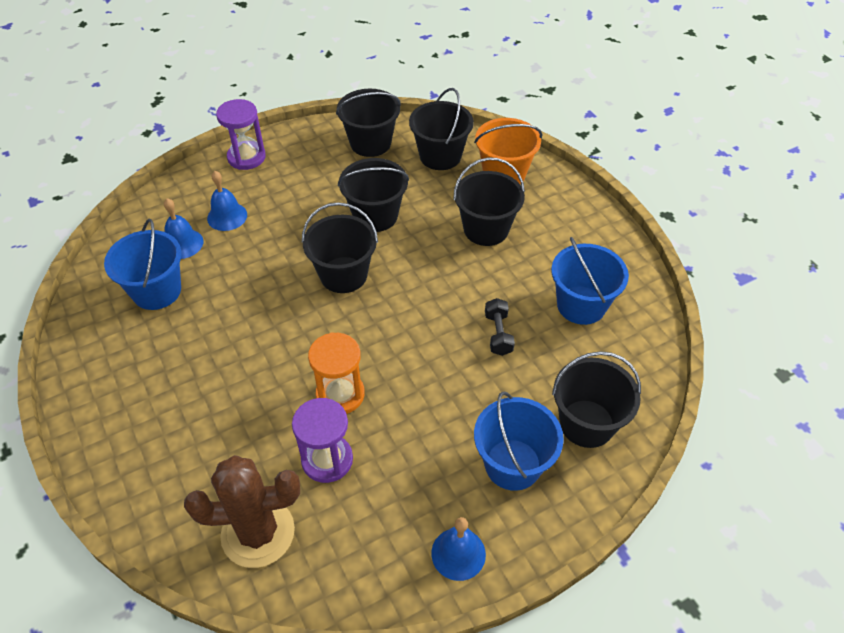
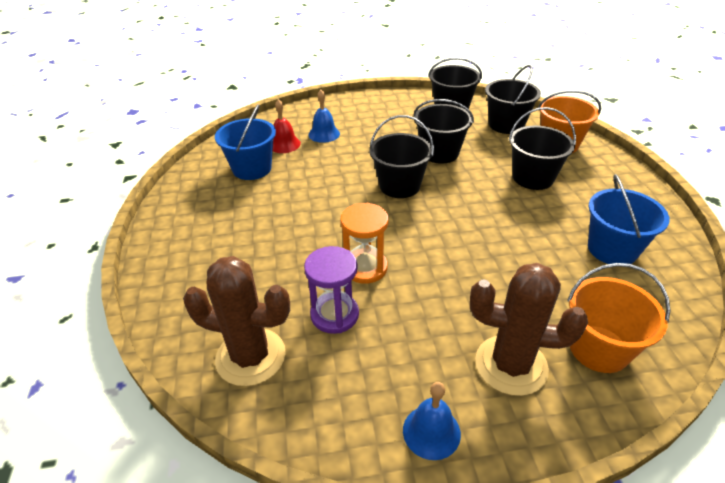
camera: 20 degrees right, 10 degrees down
(182, 243) = (284, 144): blue bell -> red bell
(246, 157) = (353, 103): purple hourglass -> none
(498, 334) = (524, 254): black dumbbell -> none
(512, 464) = (511, 365): blue bucket -> brown cactus
(586, 423) = (598, 349): black bucket -> orange bucket

